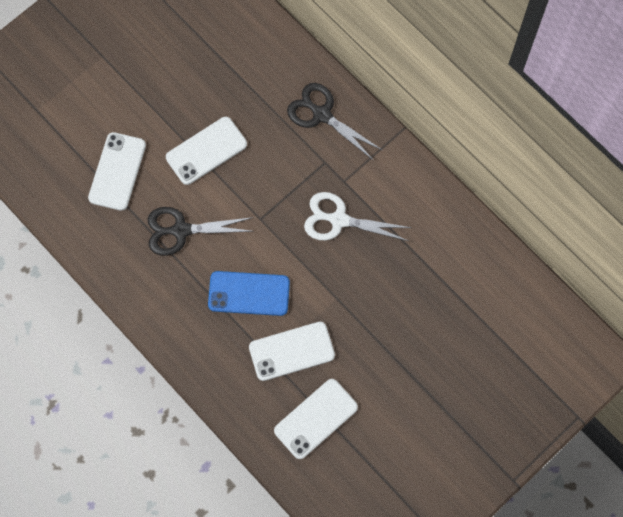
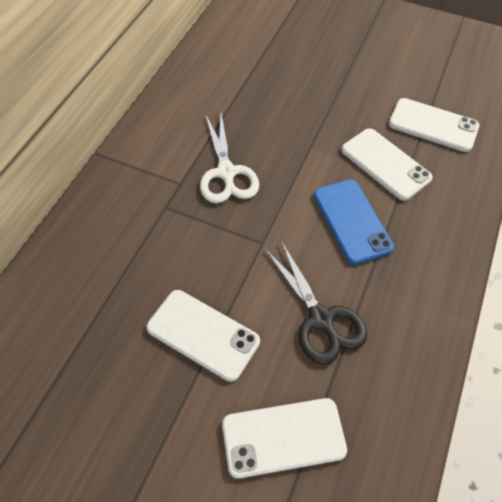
camera: 115 degrees left, 15 degrees down
(321, 114) = (105, 230): black scissors -> none

